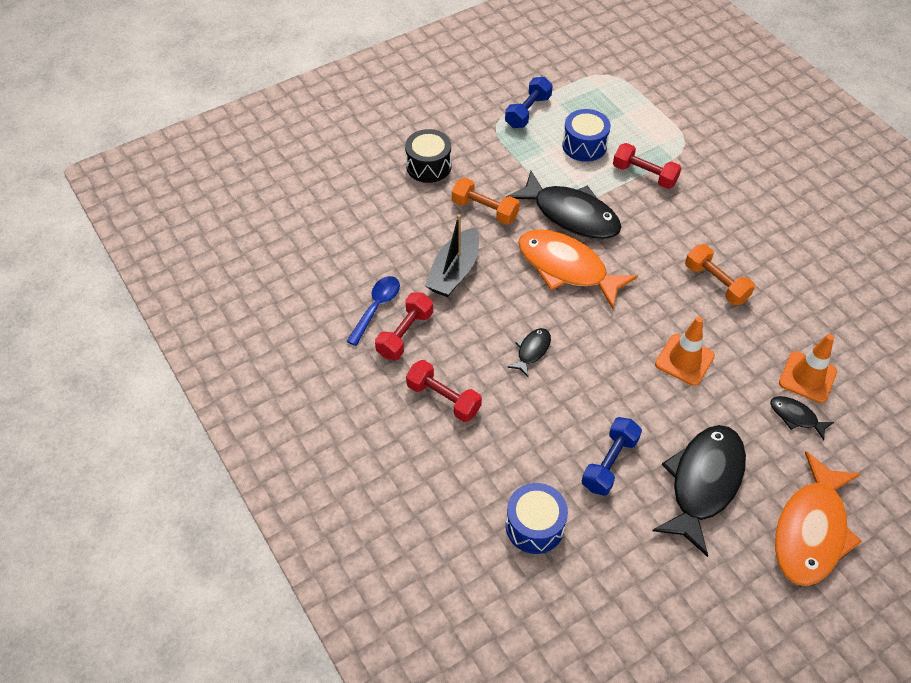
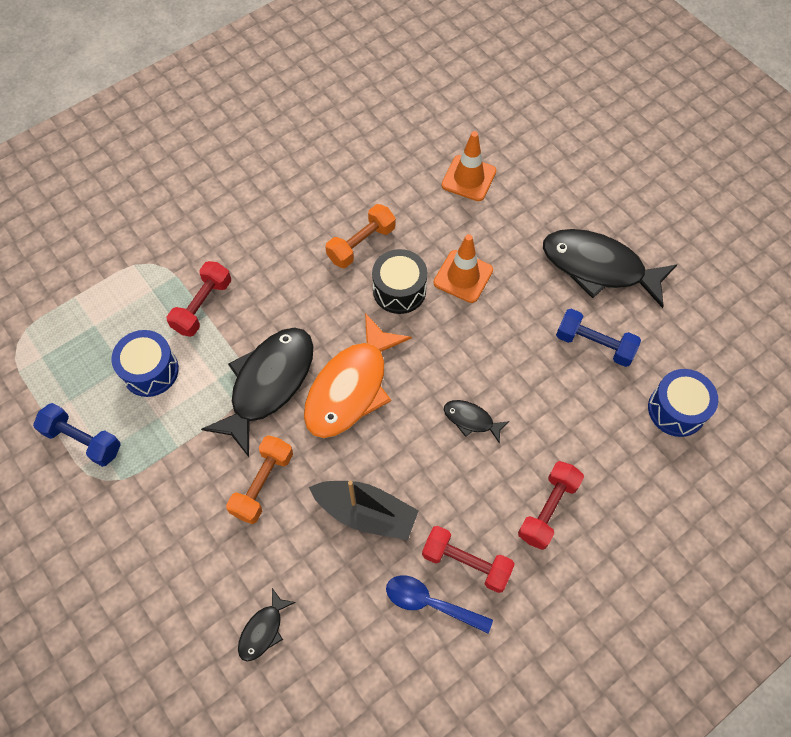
camera: 95 degrees left, 10 degrees up
(428, 166) = (183, 563): black drum -> black drum (399, 290)
(796, 417) = (514, 191): black fish -> black fish (263, 630)
(811, 530) = (626, 191): orange fish -> none

